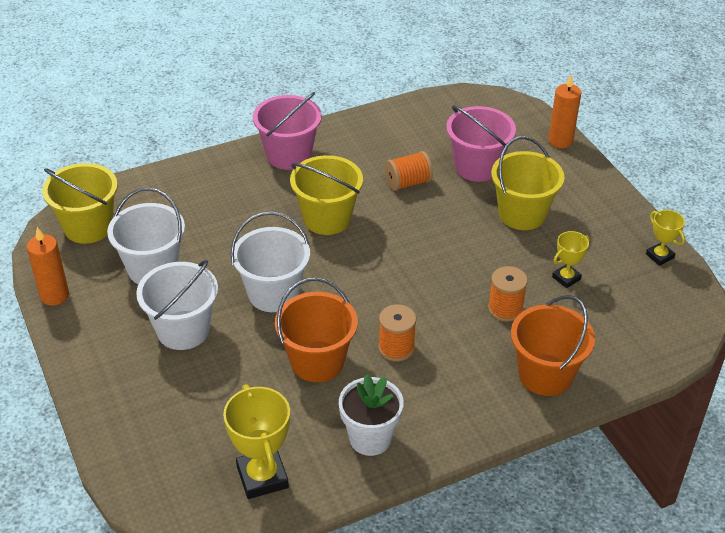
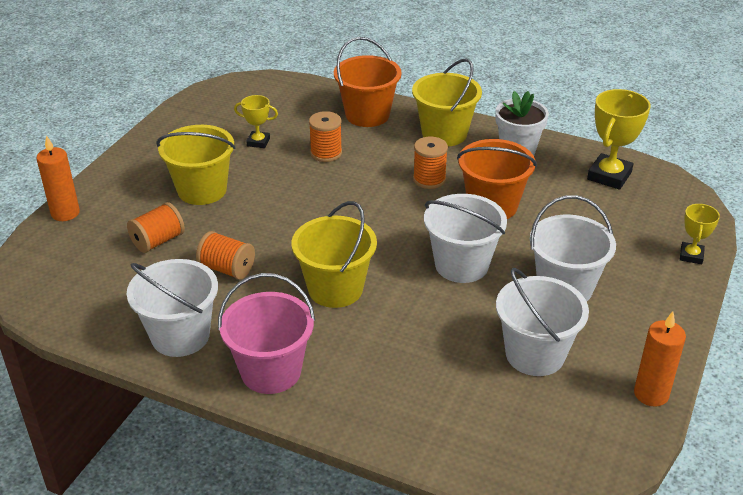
camera: 130 degrees left, 5 degrees down
(88, 227) = (553, 444): yellow bucket -> yellow bucket (444, 134)
(364, 136) = (180, 336): none -> white bucket
(477, 167) = (158, 241): pink bucket -> orange spool
(659, 256) = (184, 115): yellow trophy -> yellow trophy (691, 256)

